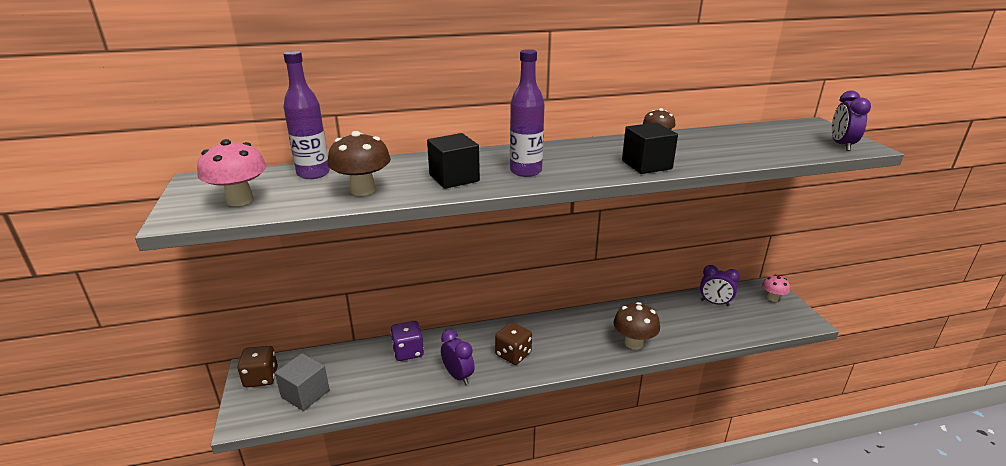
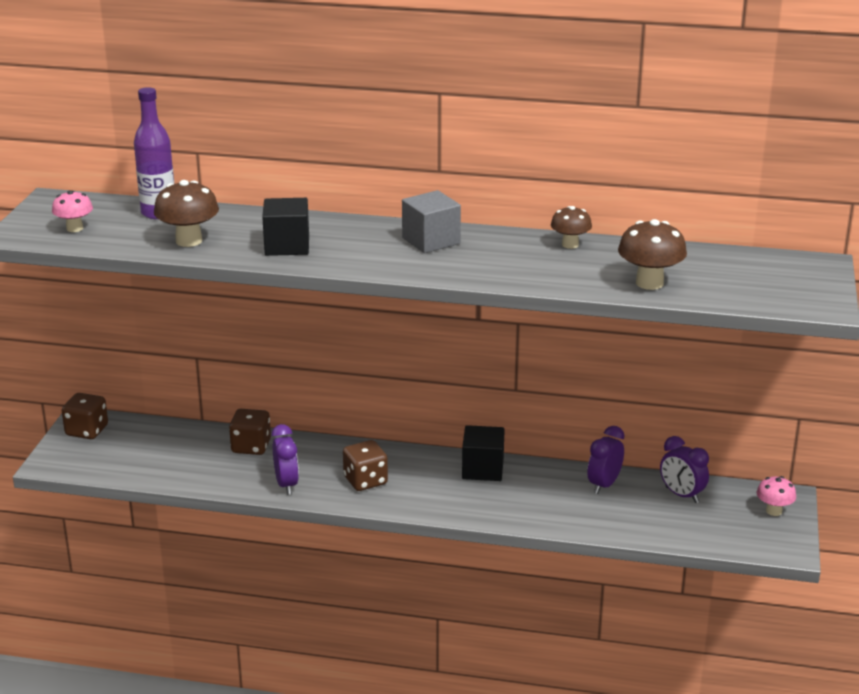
camera: 25 degrees right, 0 degrees up
(240, 200) = (74, 228): pink mushroom -> pink mushroom, size x0.64
(305, 394) = (121, 457): grey cube -> grey cube (431, 241)
(408, 352) = (251, 446): purple dice -> brown dice
(526, 171) = (368, 253): purple bottle -> none
(633, 343) = (521, 508): brown mushroom -> brown mushroom (649, 283)
(646, 165) = (509, 273): black cube -> black cube (482, 469)
(841, 145) = (795, 298): purple clock -> purple clock (604, 485)

